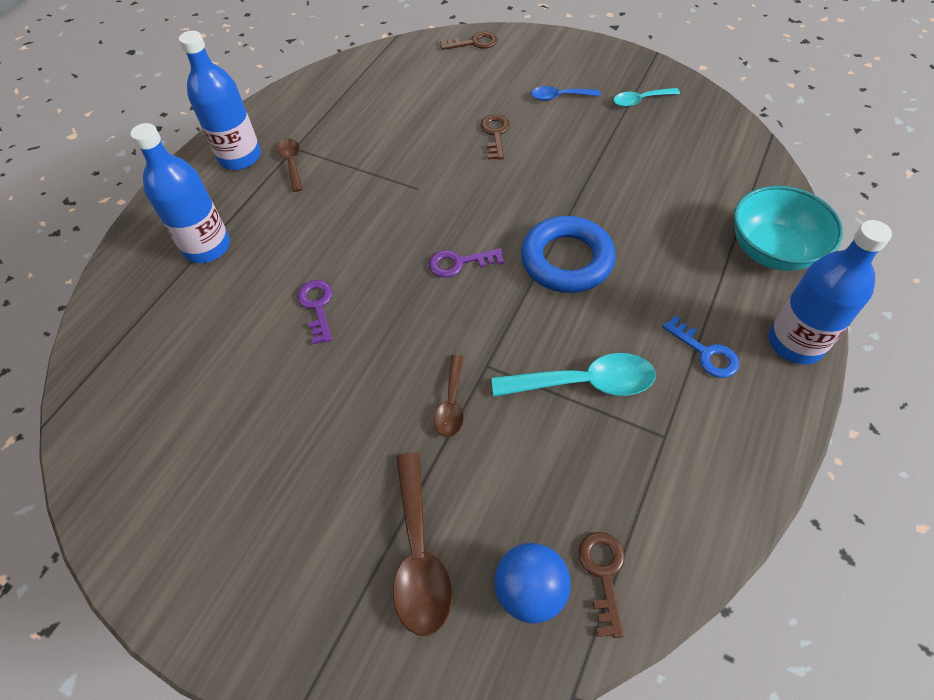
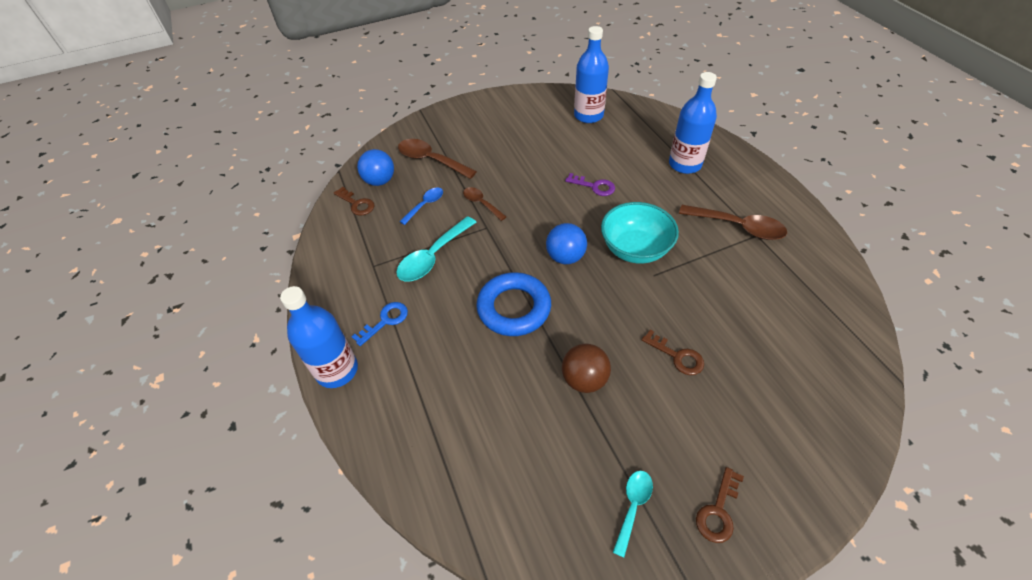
camera: 130 degrees right, 5 degrees down
(240, 157) = (767, 206): blue bottle -> blue bottle (588, 115)
(292, 163) = (738, 227): brown spoon -> brown spoon, size x1.70
(459, 263) = (565, 257): purple key -> blue ball
(473, 43) = (843, 436): brown key -> brown key (718, 511)
(559, 97) = (692, 441): blue spoon -> blue spoon (425, 205)
(580, 171) = (584, 379): none -> brown ball
(705, 352) = (385, 321): blue key -> blue key turned 135 degrees clockwise
(772, 250) = (395, 431): turquoise bowl -> turquoise bowl (635, 249)

